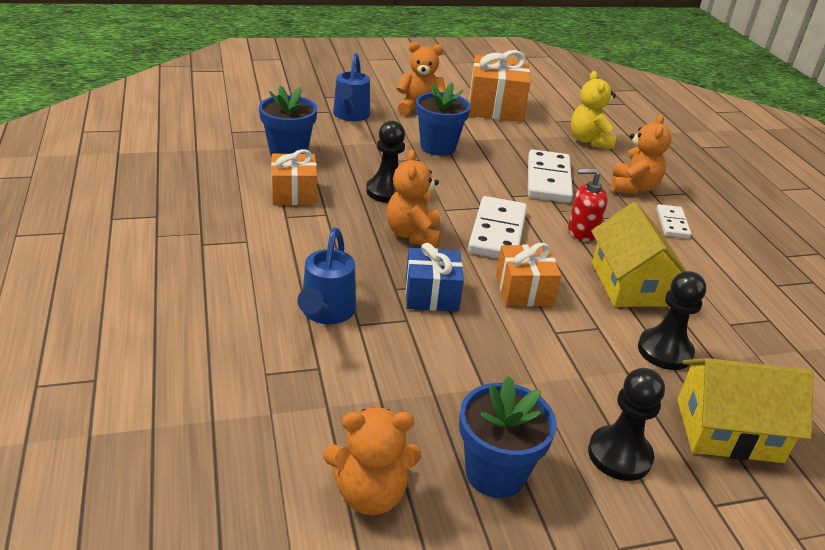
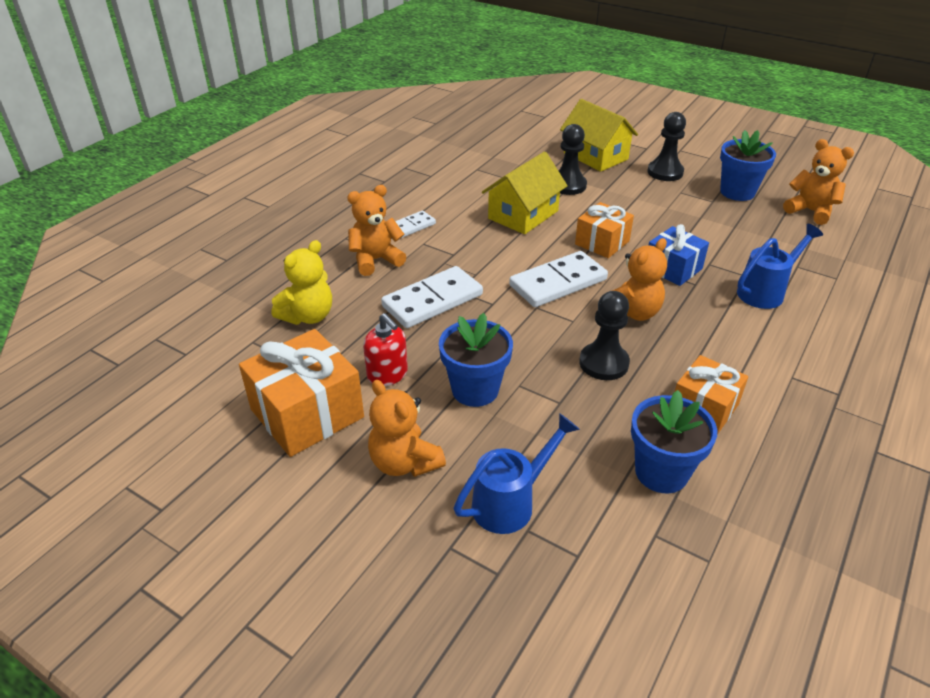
camera: 130 degrees left, 5 degrees up
(582, 232) = (490, 253): red soap dispenser -> red soap dispenser (387, 374)

